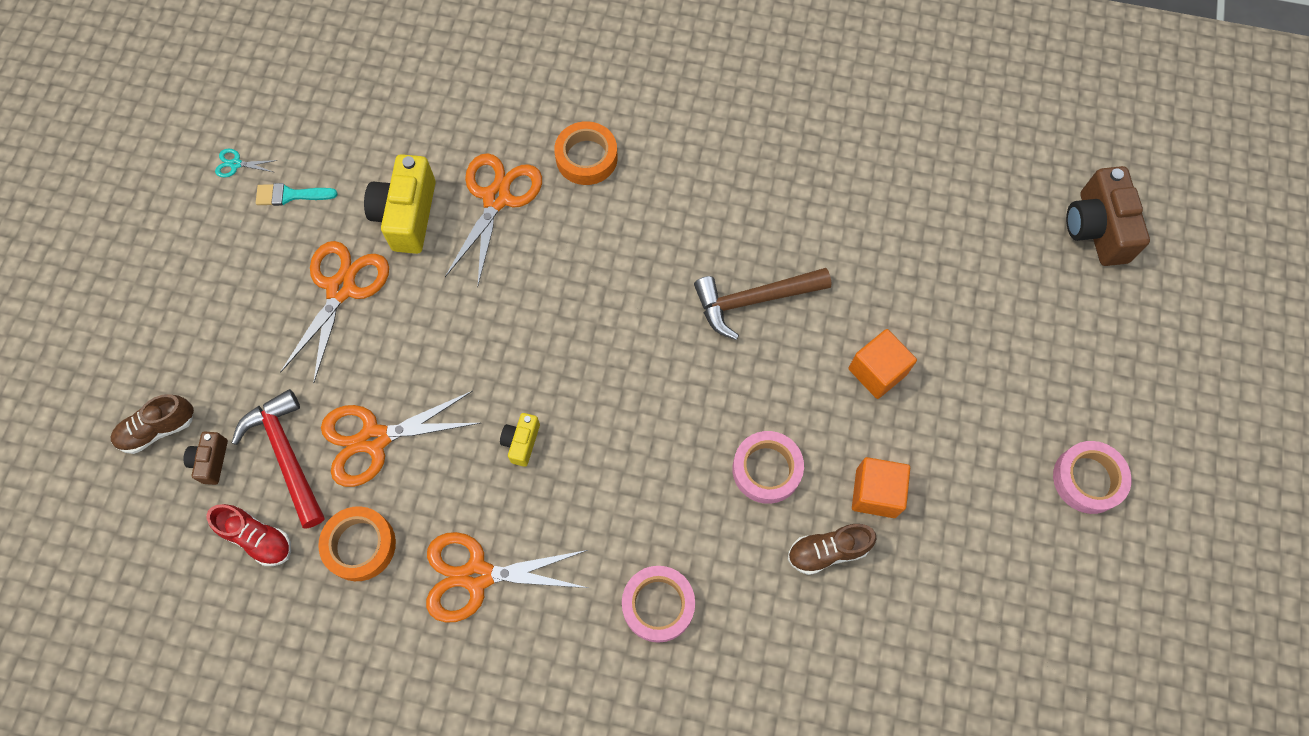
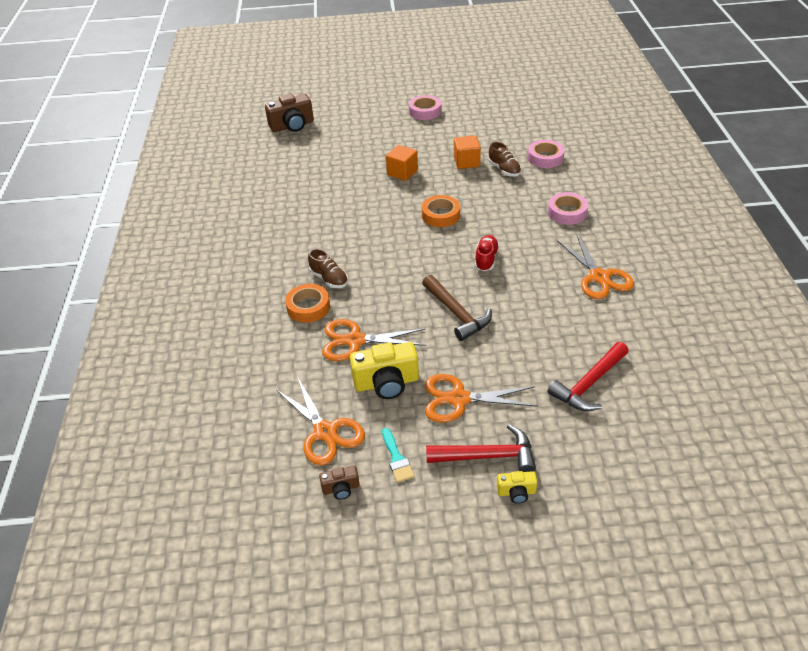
camera: 105 degrees left, 25 degrees down
(158, 429) = (618, 463): brown shoe -> brown shoe (329, 279)
(211, 461) = (619, 422): brown camera -> brown camera (341, 488)
(236, 164) = (382, 508): turquoise scissors -> none
(244, 289) = (487, 456): none -> red hammer
(258, 538) = (648, 378): red shoe -> red shoe (486, 259)
(360, 545) = (618, 329): orange tape -> orange tape (441, 215)
(374, 439) = (552, 345): orange scissors -> orange scissors (325, 432)
(521, 442) = (514, 282): yellow camera -> yellow camera (516, 492)
(754, 300) = (380, 218): brown hammer -> brown hammer (456, 313)
(766, 469) = (475, 195): pink tape -> pink tape (545, 158)

